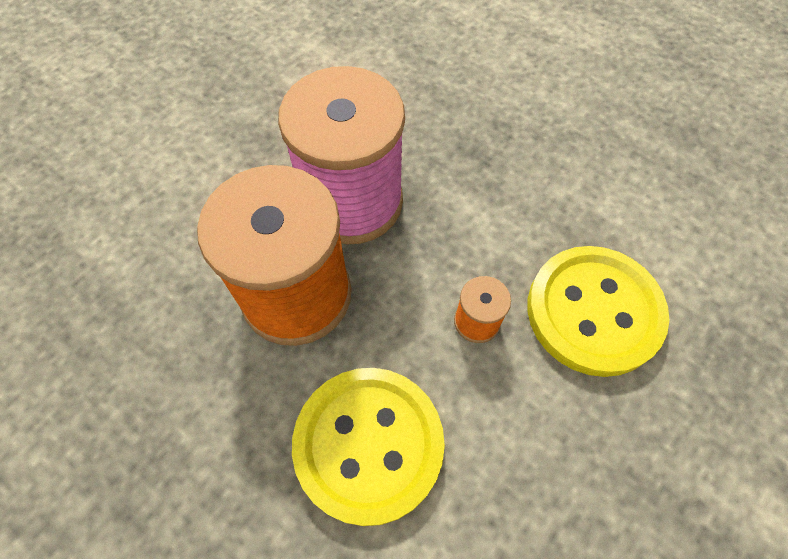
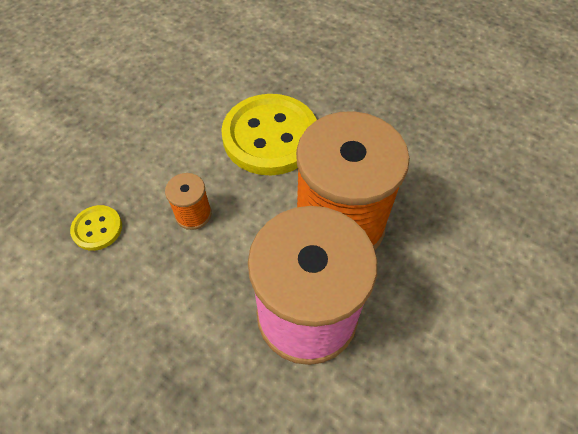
camera: 175 degrees right, 5 degrees down
(593, 312) = (97, 228): yellow button -> yellow button, size x0.45

